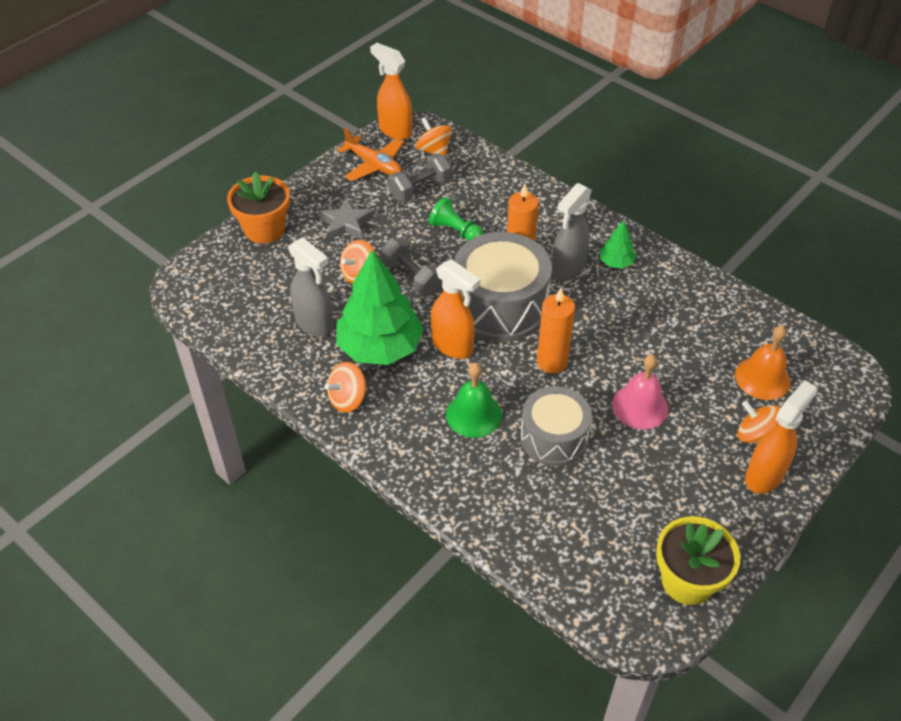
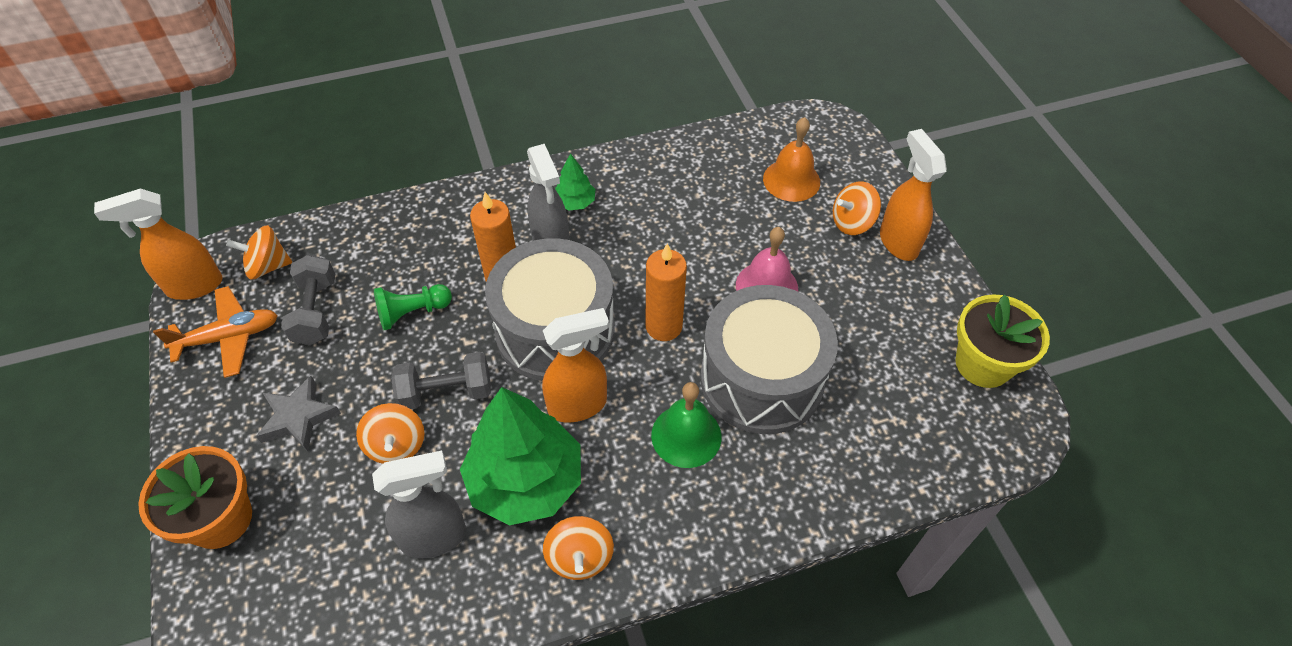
camera: 60 degrees left, 5 degrees up
(553, 438) = (761, 379): grey drum -> grey drum, size x1.55

